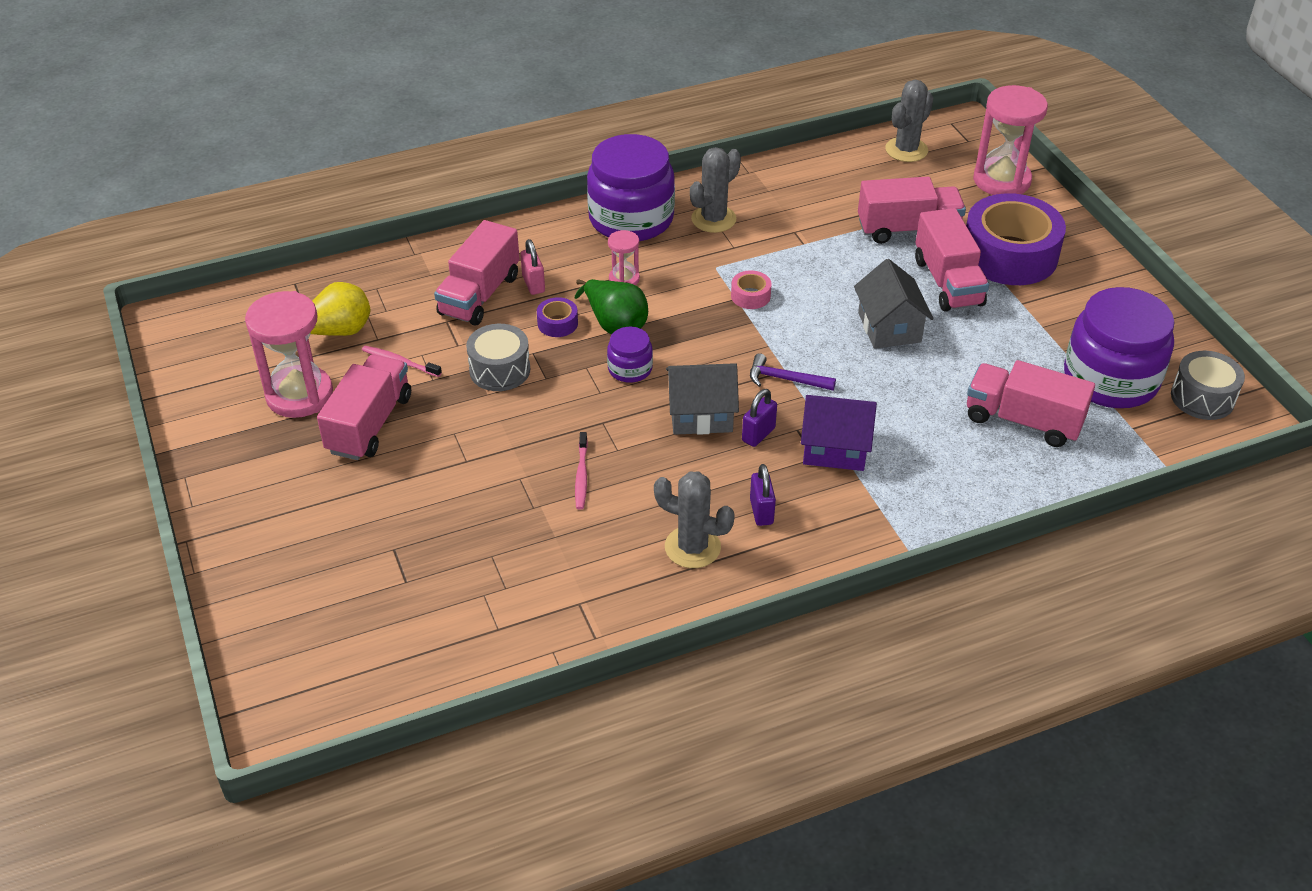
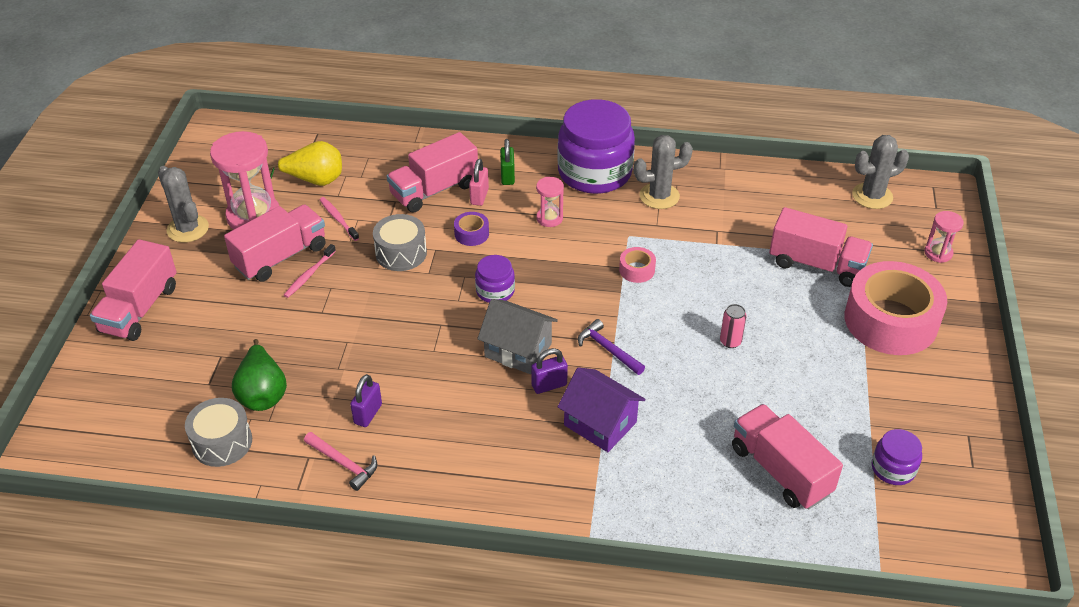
camera: 30 degrees right, 0 degrees up
(545, 254) = (507, 176): none -> green padlock
(581, 476) = (391, 359): pink toothbrush -> pink toothbrush (309, 275)
(614, 324) = (513, 251): green pear -> green pear (262, 393)
(621, 593) = (344, 464): none -> pink hammer
(692, 547) = (424, 453): grey cactus -> grey cactus (188, 229)
(761, 511) = (499, 448): purple padlock -> purple padlock (368, 414)
(889, 327) = (730, 341): grey house -> pink can
(948, 282) = (814, 323): pink truck -> pink truck (140, 309)
(1001, 180) = (938, 253): pink hourglass -> pink hourglass, size x0.50
(1009, 254) = (890, 321): purple tape -> pink tape
(1110, 379) = (893, 468): purple jar -> purple jar, size x0.47
(1202, 398) = (969, 524): grey drum -> grey drum (222, 442)

